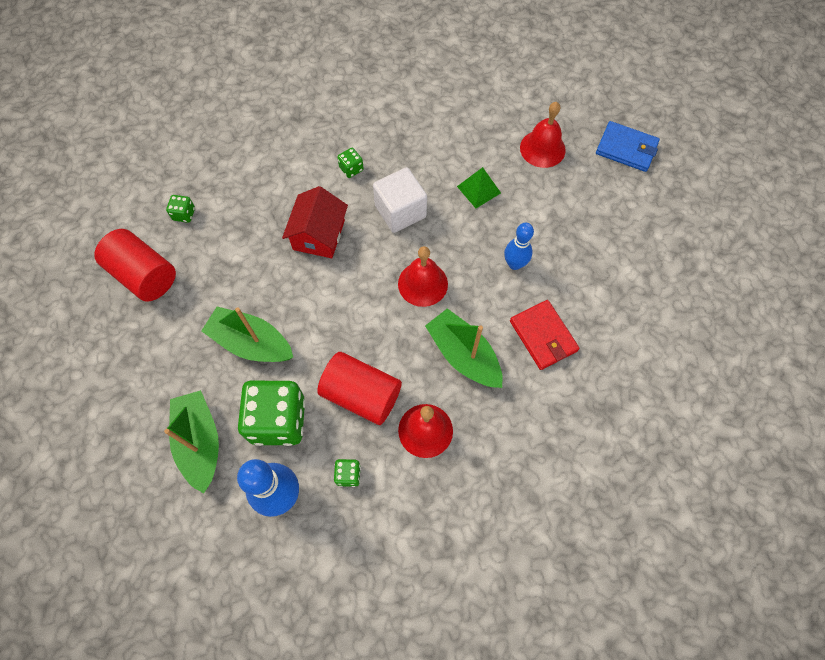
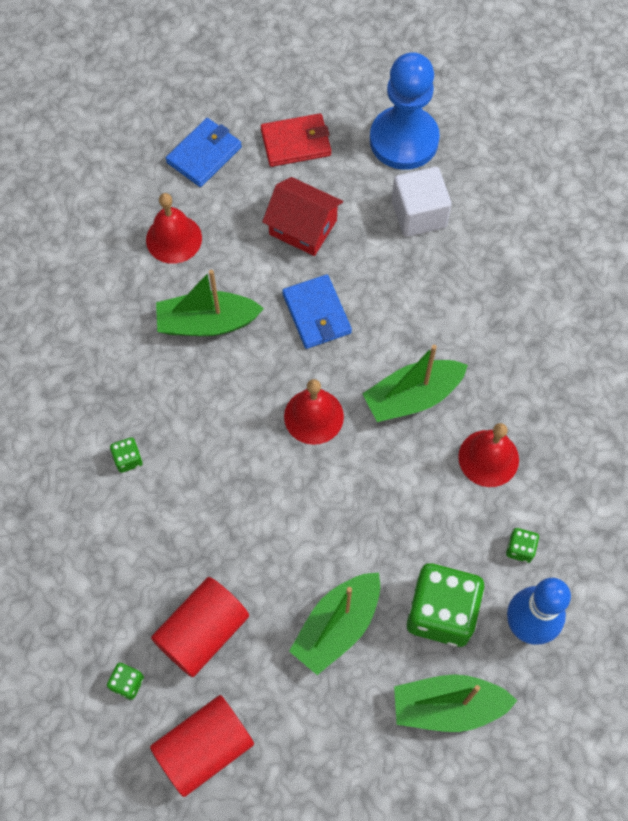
camera: 75 degrees left, 0 degrees up
(319, 235) = (212, 518): red house -> red house (303, 227)
(361, 394) = (432, 515): red cylinder -> red cylinder (203, 632)
(400, 211) = (209, 417): white cube -> white cube (419, 214)
(478, 189) = (207, 323): green pyramid -> green boat
(514, 264) = (317, 314): blue bowling pin -> blue wallet
(543, 336) = (411, 312): red wallet -> red wallet (296, 142)
(711, 292) = (404, 140): none -> blue pawn

